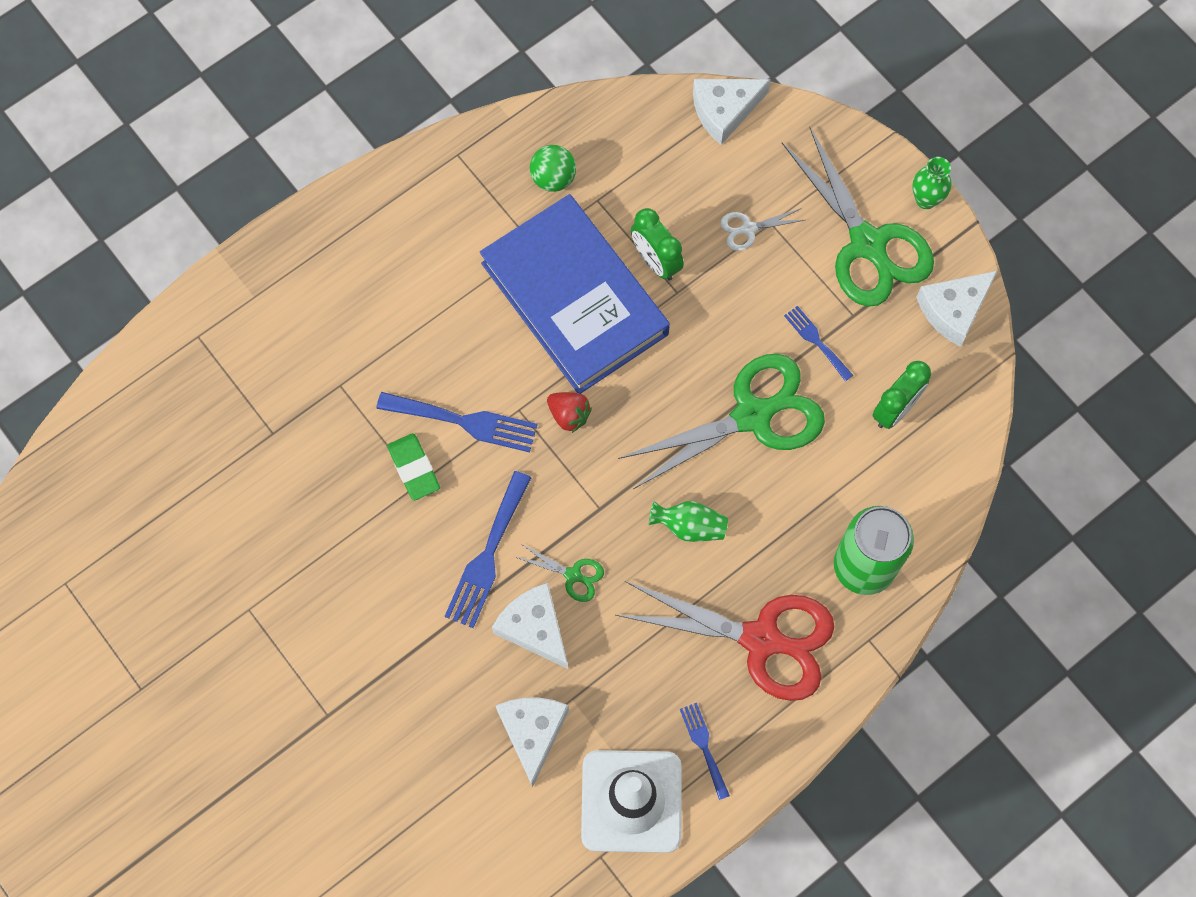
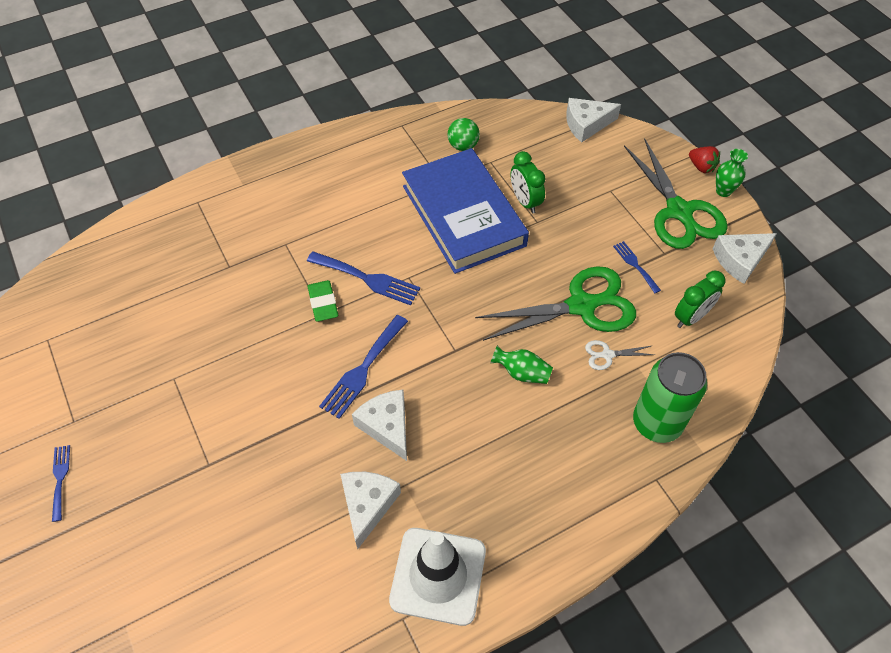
camera: 10 degrees right, 15 degrees down
(569, 415) = (444, 286): red strawberry -> red strawberry (701, 167)
(573, 575) = (425, 393): green scissors -> none
(704, 746) = (507, 540): blue fork -> blue fork (60, 478)
(748, 229) = (593, 191): white scissors -> white scissors (607, 355)
(762, 639) = (568, 464): red scissors -> none

